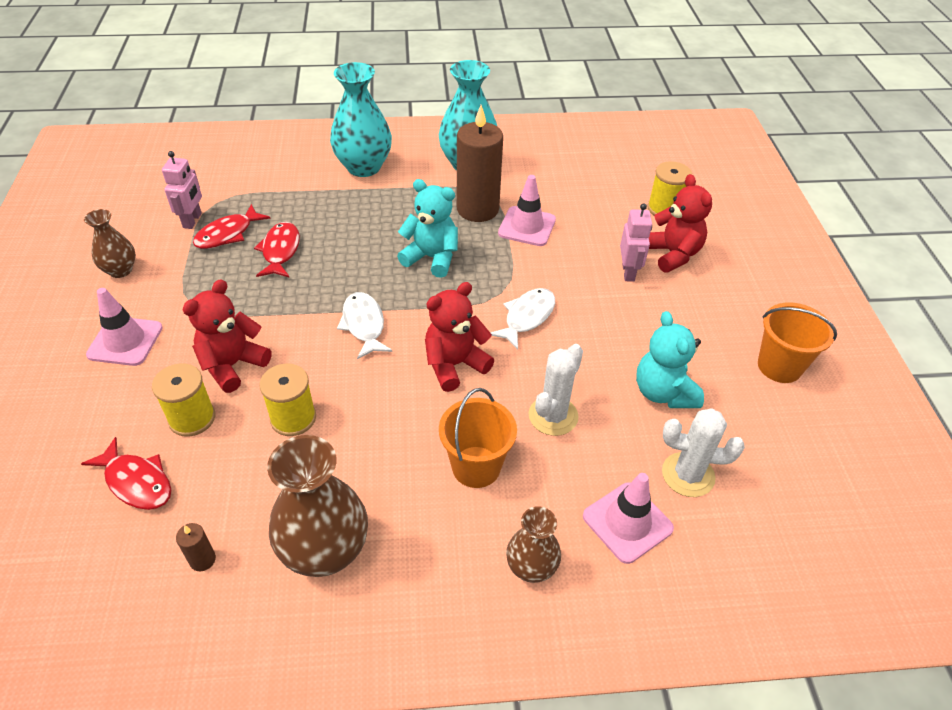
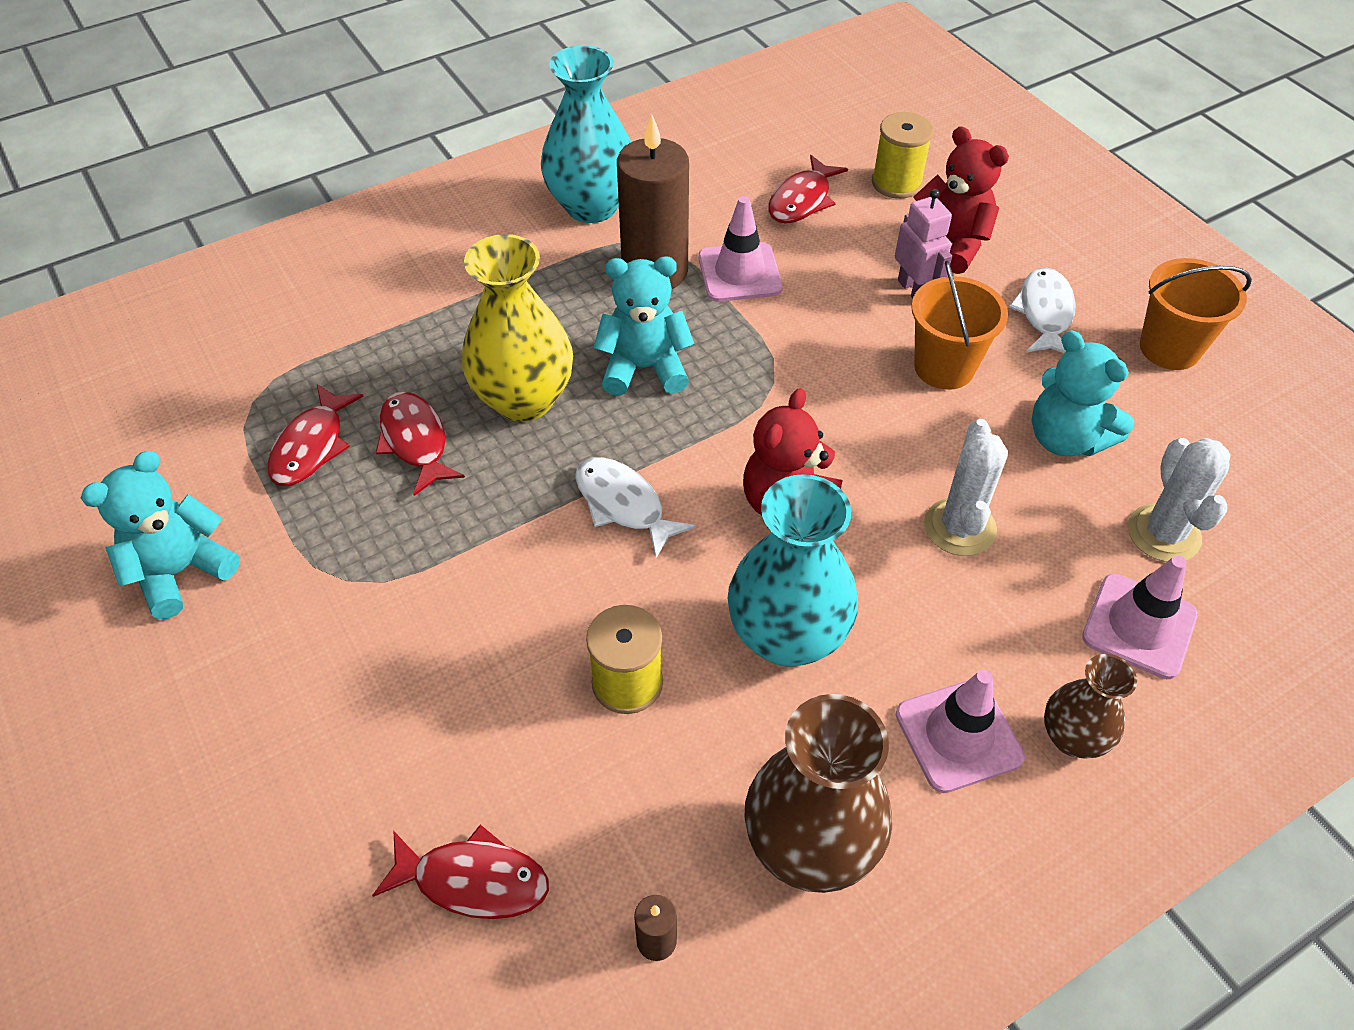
camera: 25 degrees left, 5 degrees up
(120, 270) = (181, 572): brown vase -> turquoise teddy bear
(125, 341) = (282, 680): pink traffic cone -> pink traffic cone (958, 735)
(192, 220) = (237, 445): pink robot -> none
(192, 418) = (481, 749): yellow spool -> none
(233, 365) = (479, 644): red teddy bear -> none
(353, 250) = (523, 399): none -> yellow vase
(363, 167) = (442, 263): turquoise vase -> turquoise vase (787, 636)
(476, 467) = (915, 639): orange bucket -> orange bucket (944, 367)
(527, 317) = (832, 404): white fish -> white fish (1044, 313)
(596, 199) = (802, 200): none -> red fish
(688, 475) = (1163, 533): white cactus -> white cactus turned 75 degrees counterclockwise

